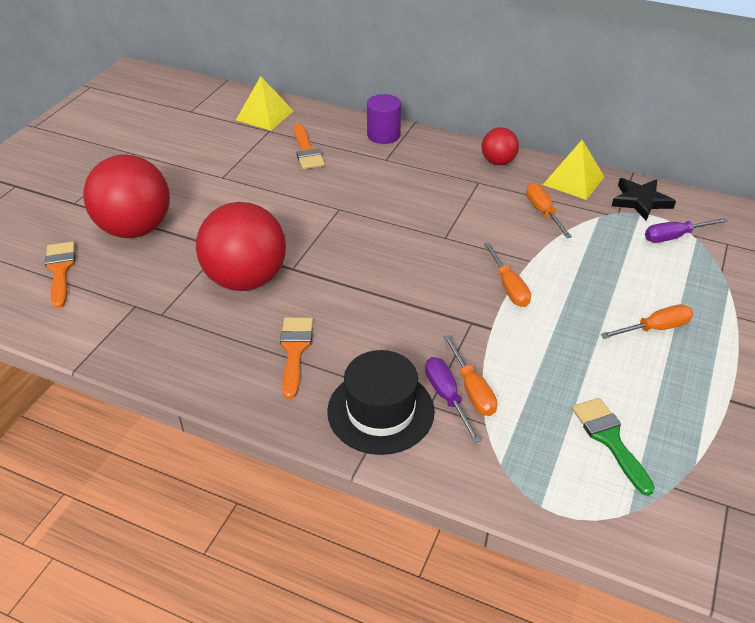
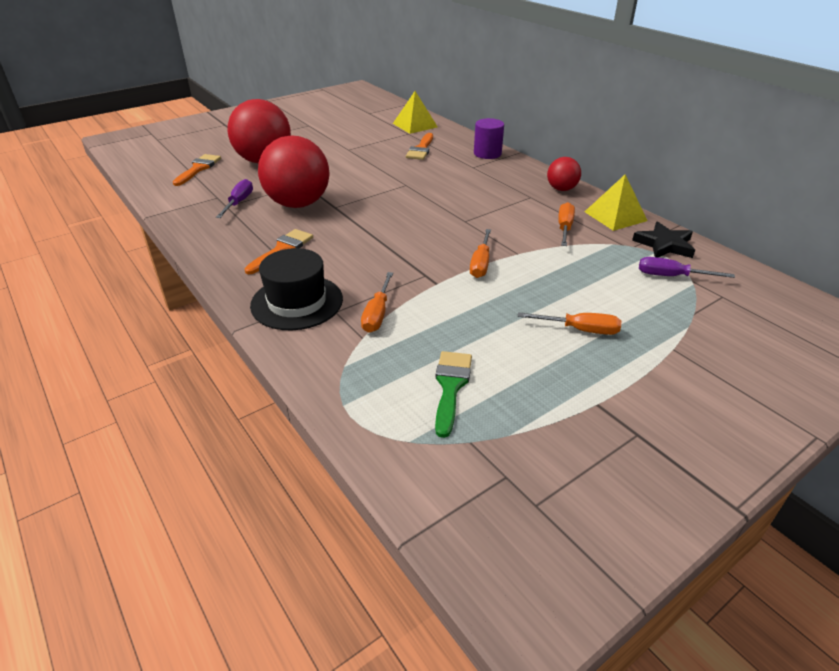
camera: 30 degrees right, 5 degrees down
(446, 396) = (353, 311): purple screwdriver -> purple screwdriver (239, 202)

